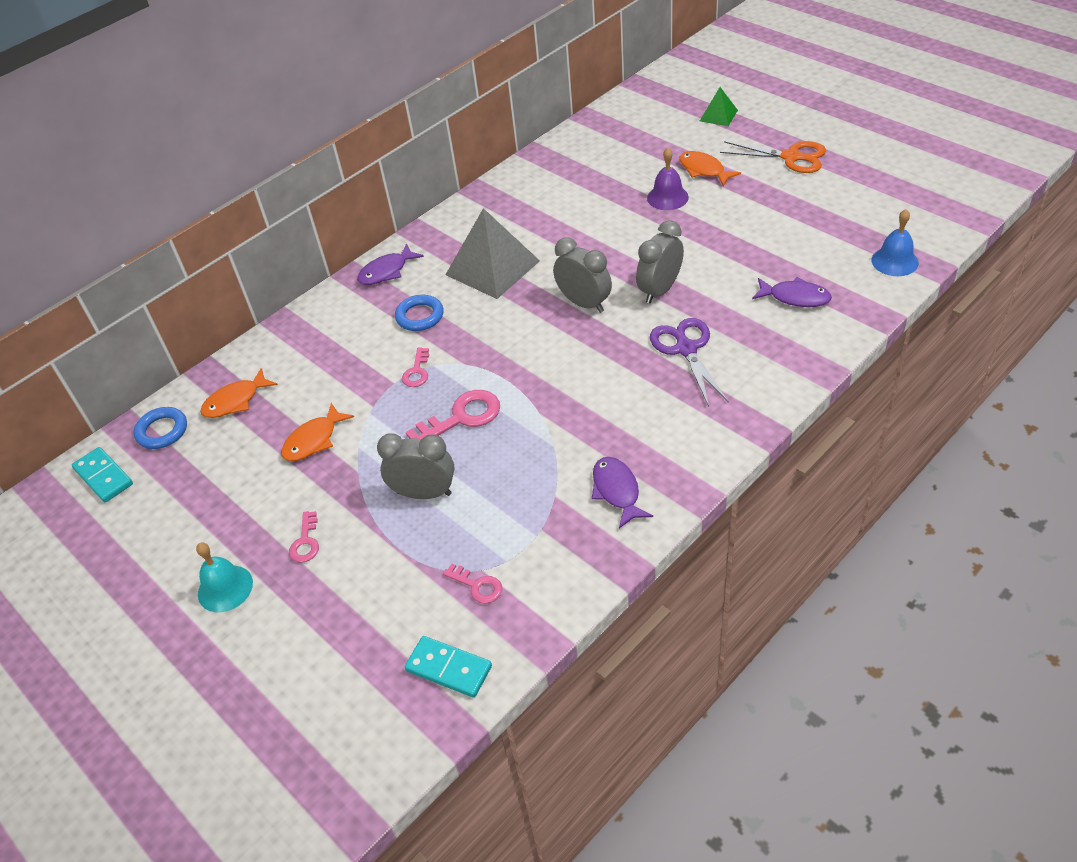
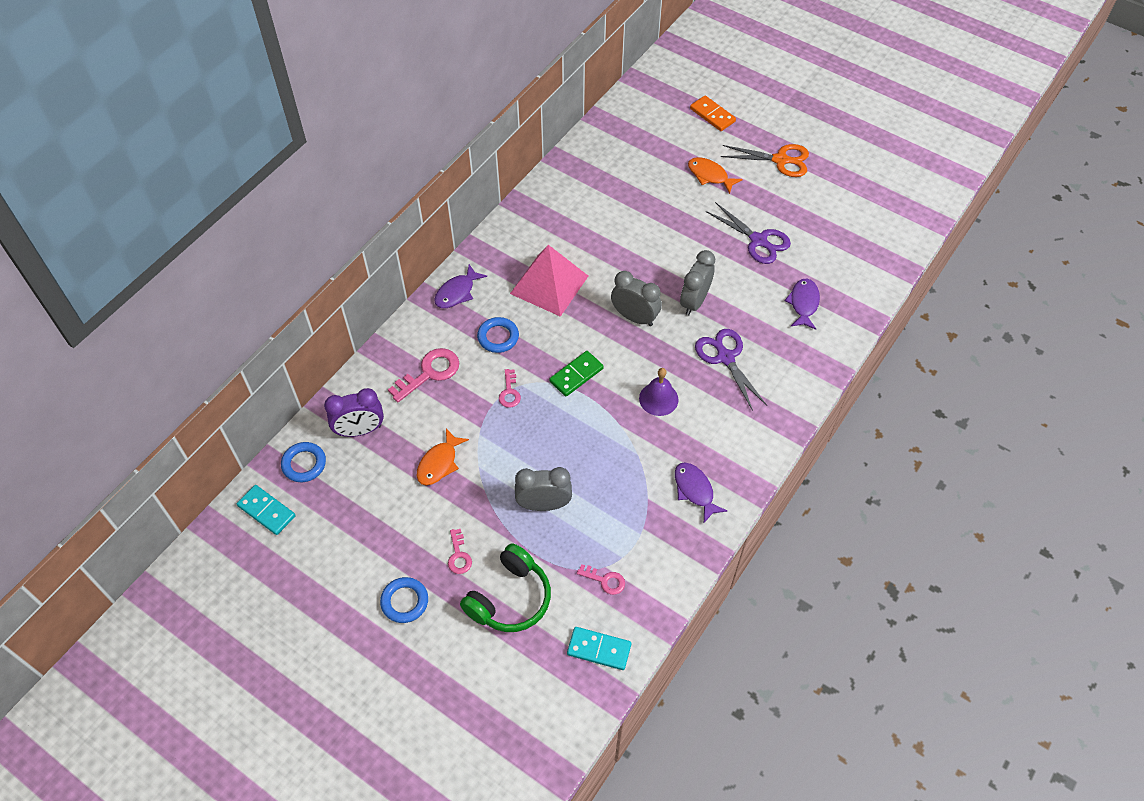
camera: 15 degrees left, 10 degrees up
(225, 588) = (404, 601): turquoise bell -> blue ring
(235, 401) = (360, 430): orange fish -> purple clock
(353, 596) = (510, 598): none -> green headphones
(462, 417) = (557, 433): pink key -> pink key (430, 373)
(492, 267) = (549, 284): grey pyramid -> pink pyramid
(500, 358) = (576, 375): none -> green domino
(667, 197) = (684, 205): purple bell -> purple bell (658, 399)
(718, 115) = (712, 115): green pyramid -> orange domino
(750, 233) = (759, 241): none -> purple scissors
(795, 297) = (803, 303): purple fish -> purple fish turned 90 degrees counterclockwise
(894, 261) = (876, 265): blue bell -> none

